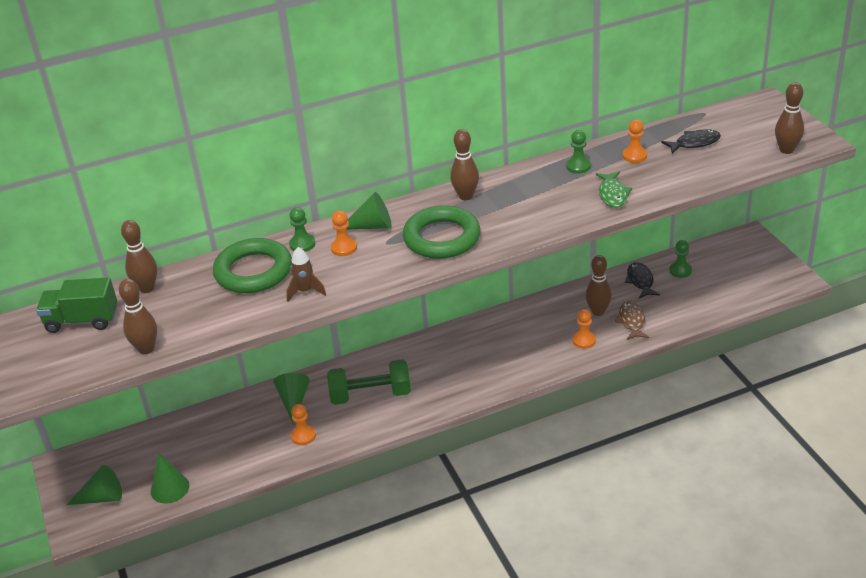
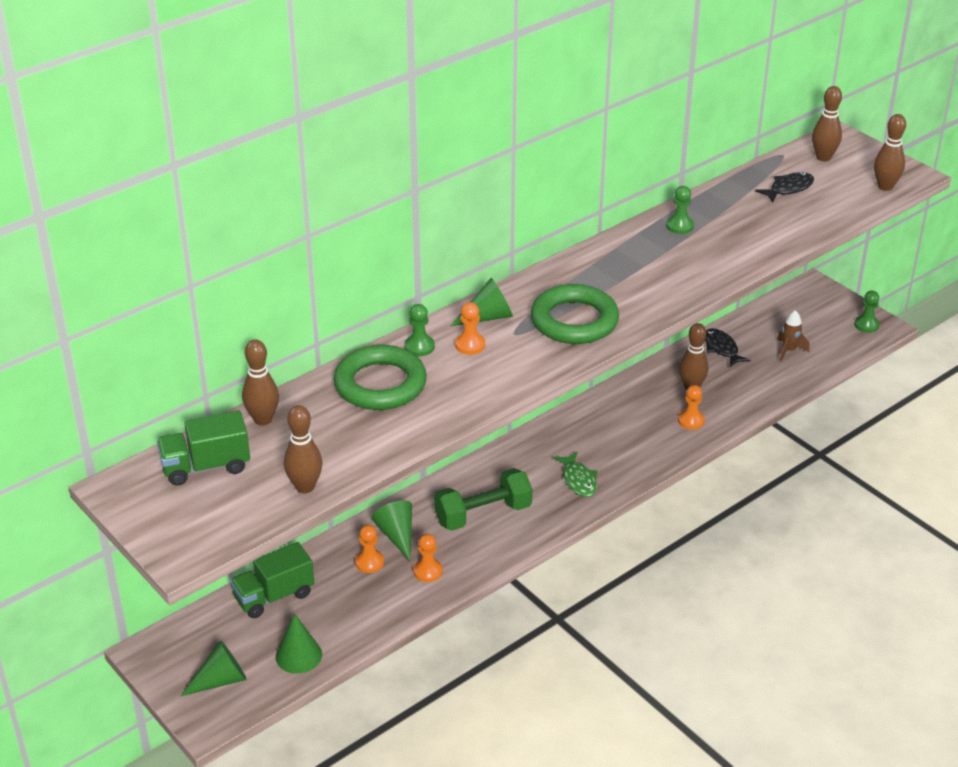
camera: 20 degrees left, 0 degrees up
(175, 436) = (274, 596): none -> green truck
(305, 291) = (454, 398): brown rocket -> brown rocket (789, 351)
(465, 196) = (575, 272): brown bowling pin -> brown bowling pin (823, 157)
(613, 194) = (732, 253): green fish -> green fish (578, 480)
(631, 321) = (732, 393): brown fish -> none
(634, 156) = (733, 209): orange pawn -> orange pawn (369, 562)
(680, 270) = (758, 332): green pawn -> green pawn (866, 325)

